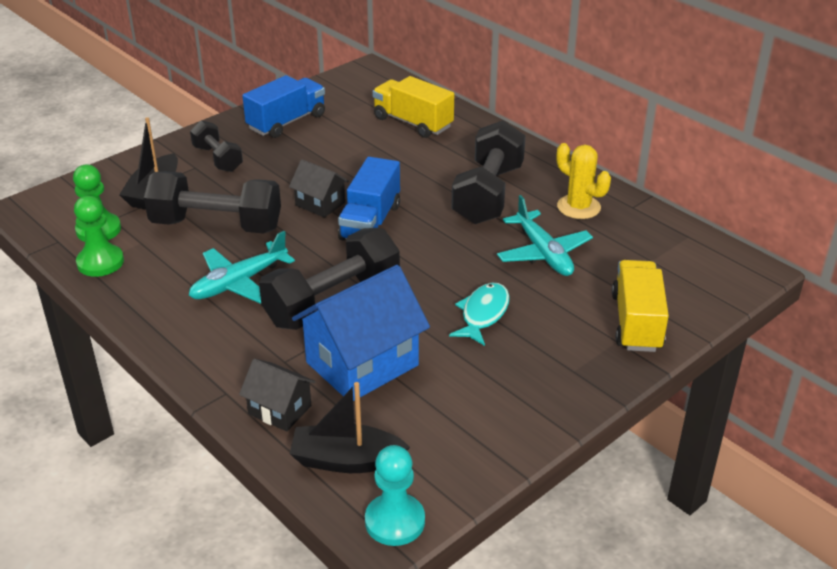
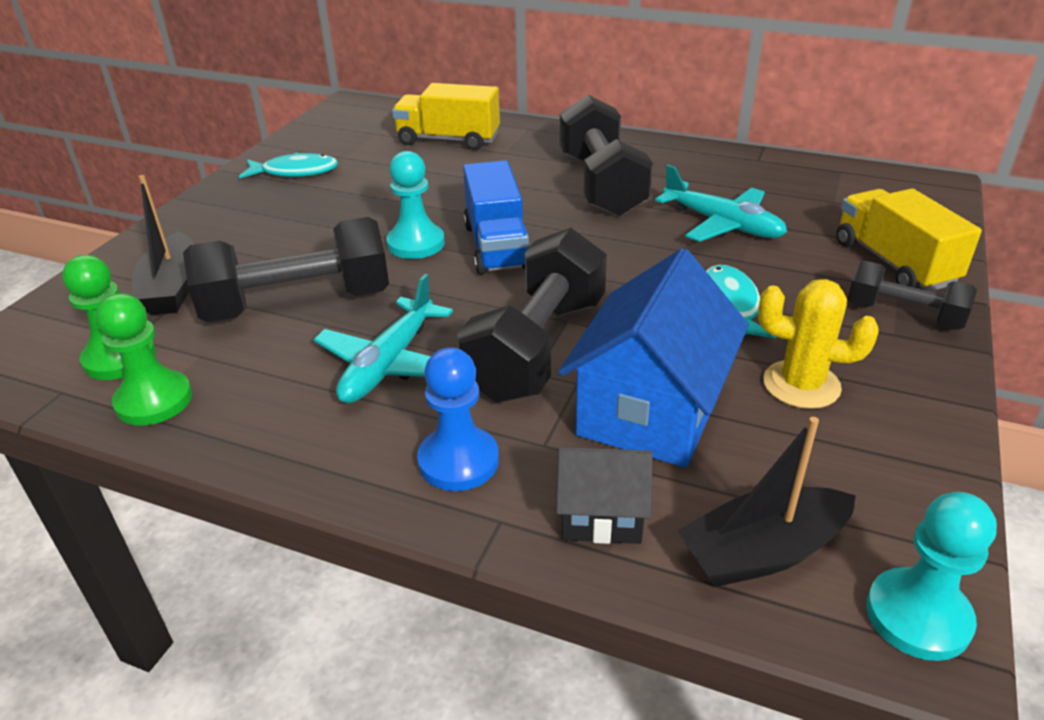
camera: 25 degrees left, 0 degrees up
(218, 158) = (236, 229): black dumbbell -> black dumbbell (903, 315)
(230, 353) = (458, 461): none -> blue pawn
(286, 122) = (295, 172): blue truck -> turquoise fish
(320, 204) = (416, 244): black house -> turquoise pawn
(578, 207) = (707, 173): yellow cactus -> yellow cactus (801, 385)

